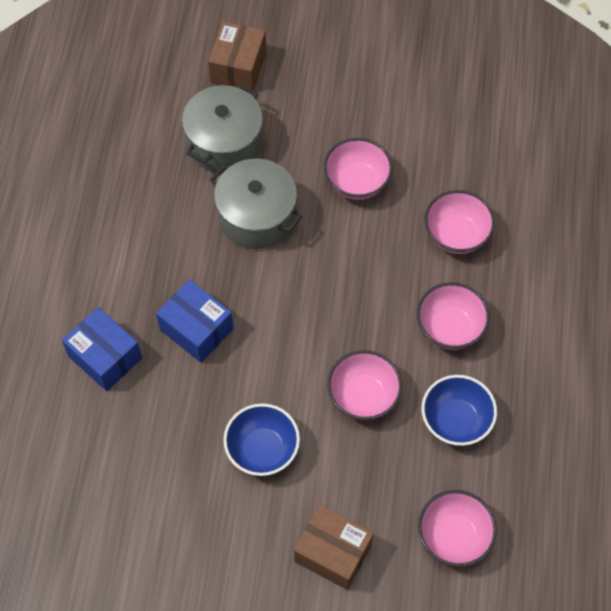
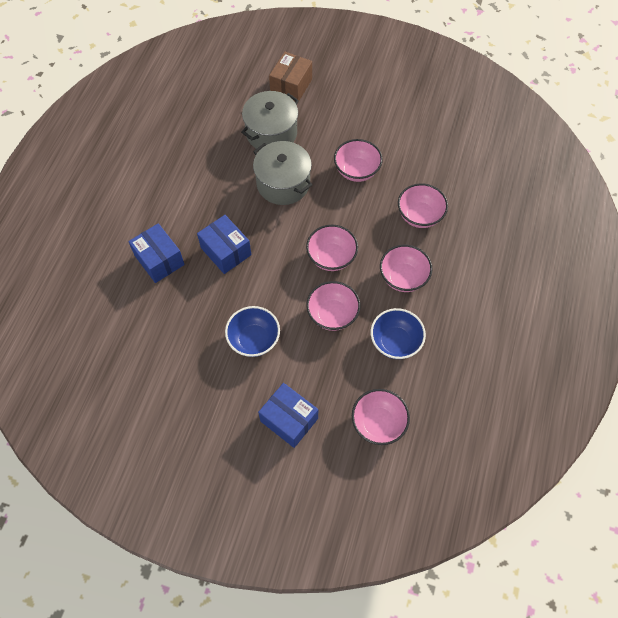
camera: 10 degrees right, 0 degrees up
(333, 553) = (289, 420): brown box -> blue box
(345, 314) = (331, 257): none -> pink bowl

